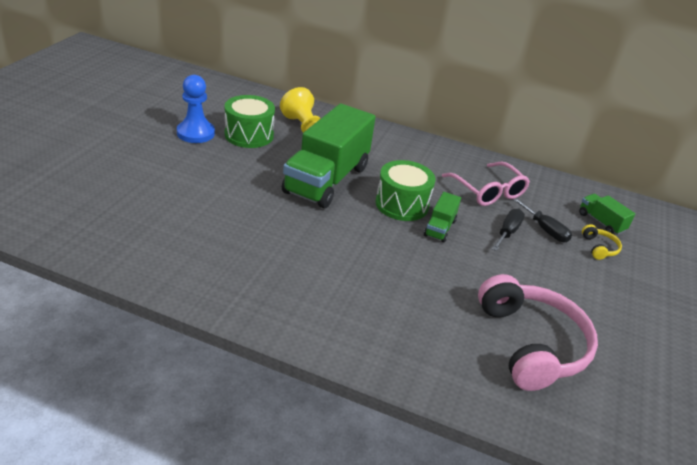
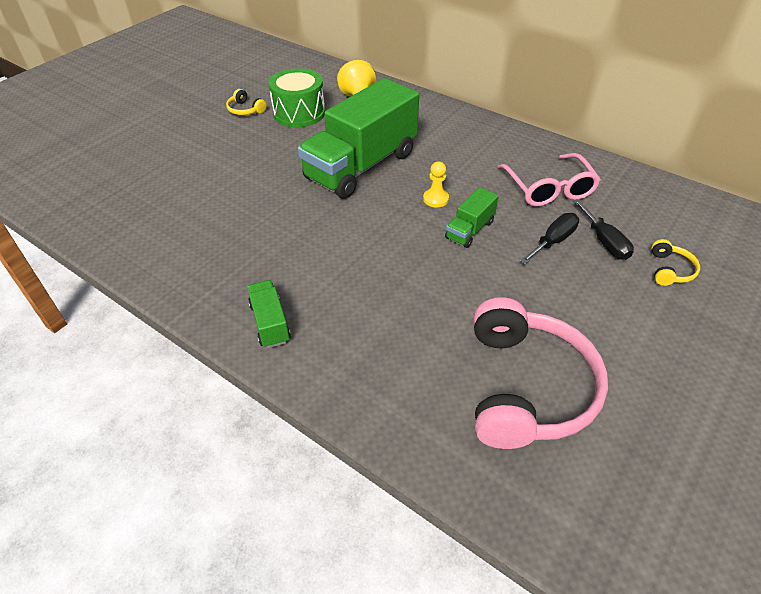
camera: 20 degrees right, 10 degrees up
(195, 133) = (245, 110): blue pawn -> yellow headphones
(402, 204) = (435, 199): green drum -> yellow pawn
(601, 222) = (686, 236): green truck -> green truck (270, 323)

